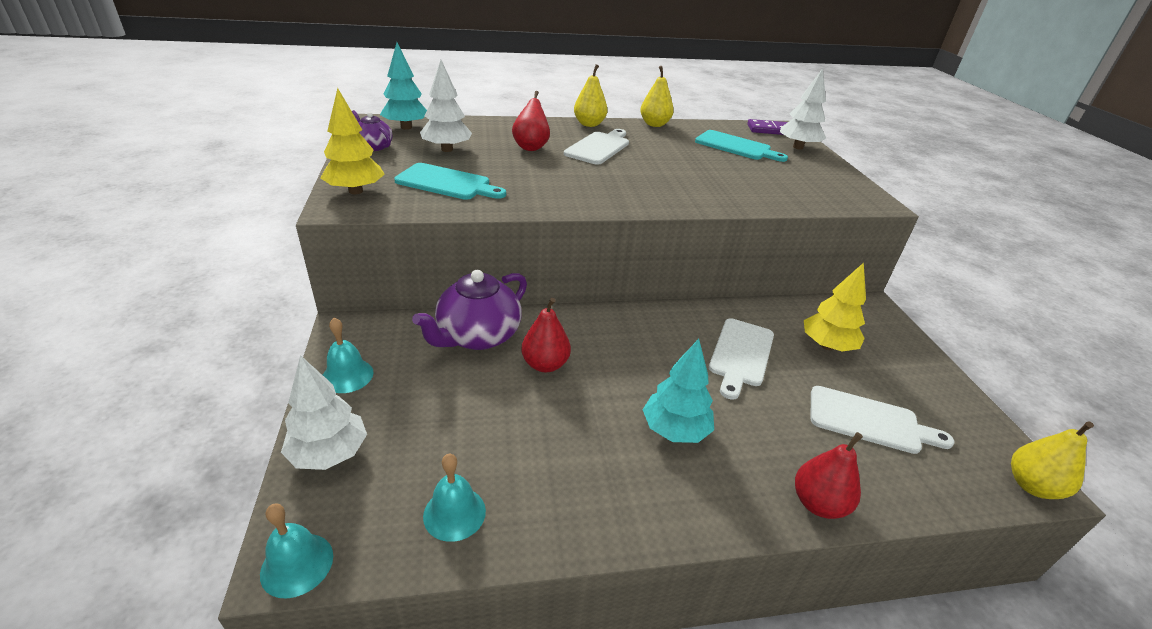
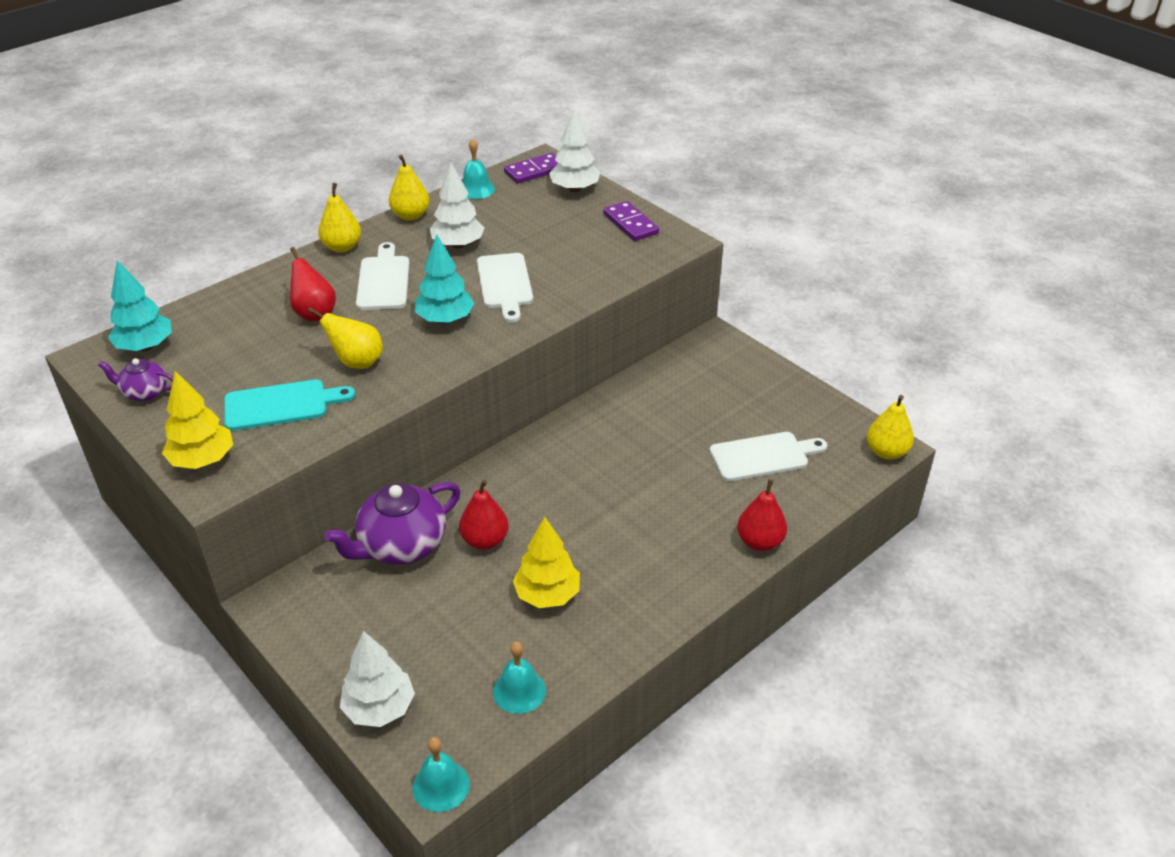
camera: 30 degrees left, 5 degrees up
(347, 375) = (322, 643): turquoise bell -> turquoise bell (476, 189)
(447, 149) = (229, 359): white tree -> white tree (458, 245)
(477, 336) = (401, 545): purple teapot -> purple teapot turned 45 degrees clockwise
(528, 180) = (357, 362): none -> yellow pear
(675, 430) = (630, 541): turquoise tree -> turquoise tree (445, 319)
(736, 146) = (516, 215): turquoise cutting board -> none
(740, 355) = (637, 445): white cutting board -> white cutting board (505, 284)
(827, 345) = (699, 400): yellow tree -> yellow tree (547, 595)
(833, 178) = (630, 224): none -> purple domino

